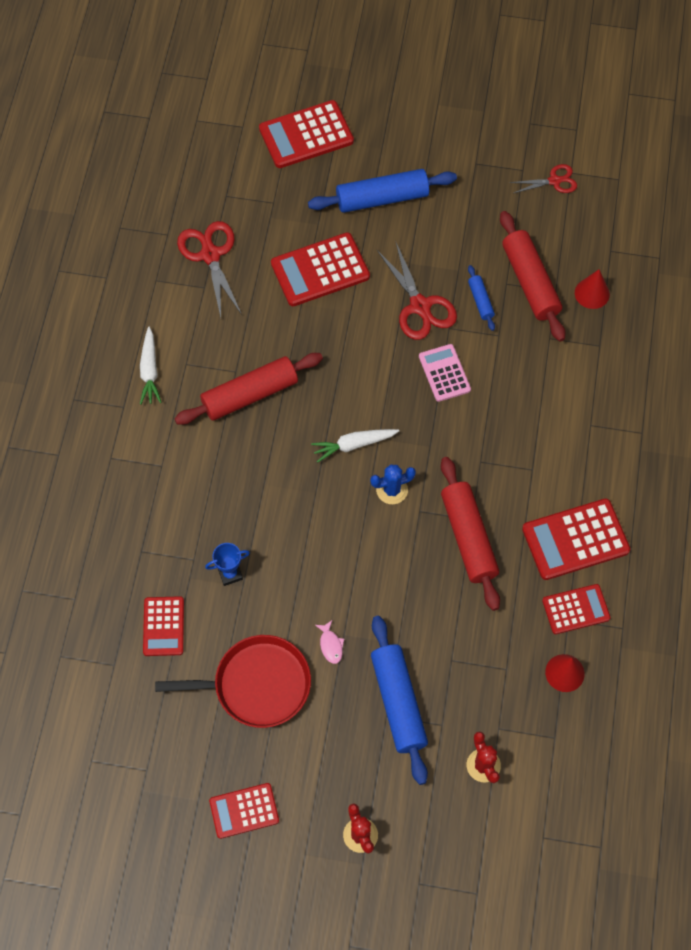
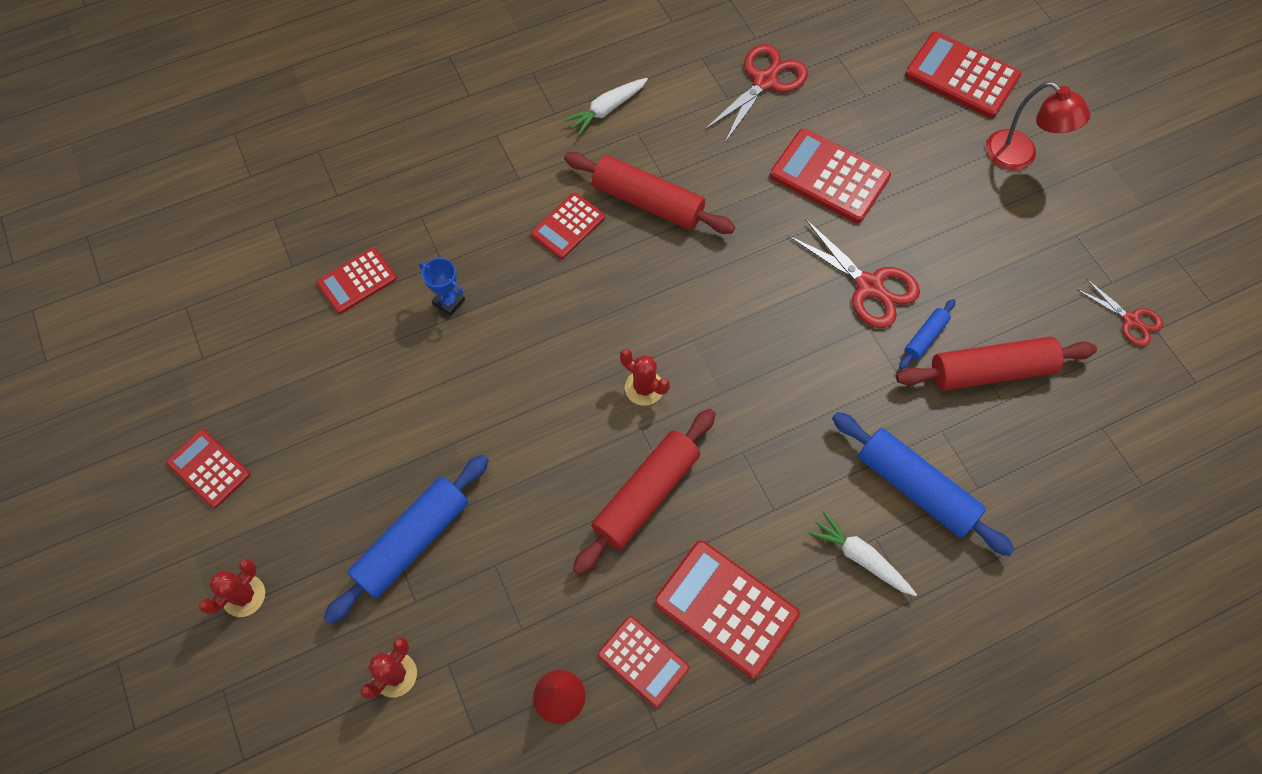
camera: 55 degrees right, 0 degrees up
(228, 458) = (568, 226): none -> red calculator
(257, 684) = (348, 397): red pan -> none
(330, 645) = (434, 437): pink fish -> none
(353, 445) = (666, 322): white carrot -> white carrot (860, 557)
(382, 198) = (956, 179): blue rolling pin -> blue rolling pin (915, 487)
(392, 490) = (644, 388): blue cactus -> red cactus
(395, 150) = (1019, 156): none -> red lamp
(420, 306) = (869, 286): red scissors -> red scissors turned 75 degrees counterclockwise
(444, 373) = (813, 355): pink calculator -> none
(530, 282) = (990, 371): red rolling pin -> red rolling pin turned 45 degrees clockwise
(592, 293) = (1034, 441): red cone -> none

